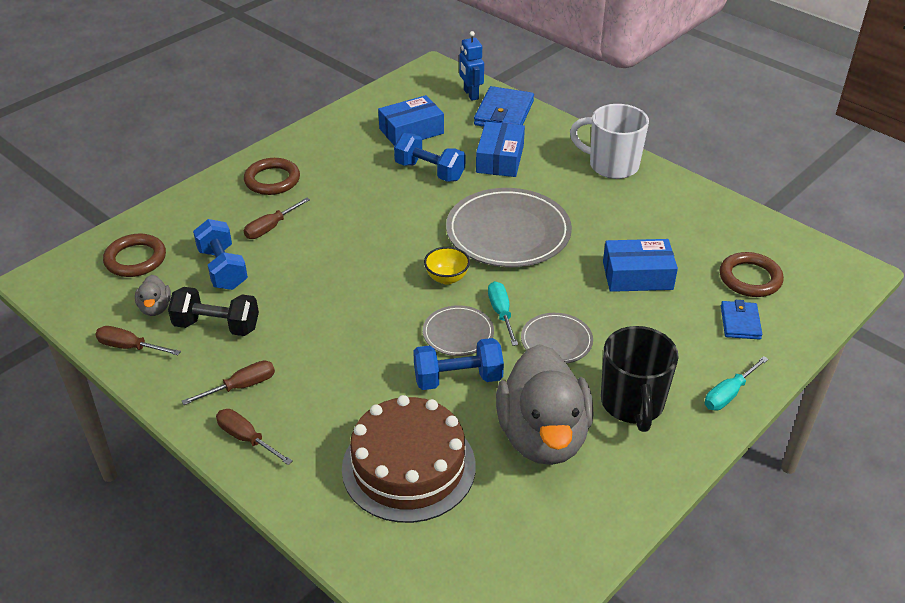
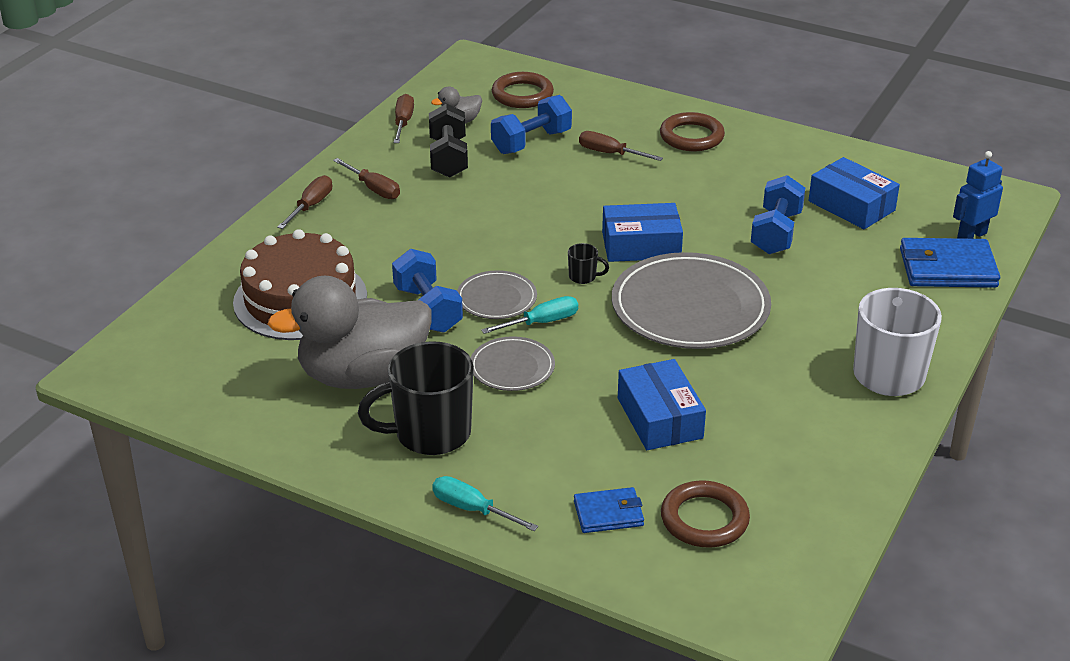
camera: 75 degrees right, 5 degrees down
(447, 278) = (583, 277): yellow bowl -> black mug
(500, 159) = (838, 280): blue box -> blue box (641, 245)

